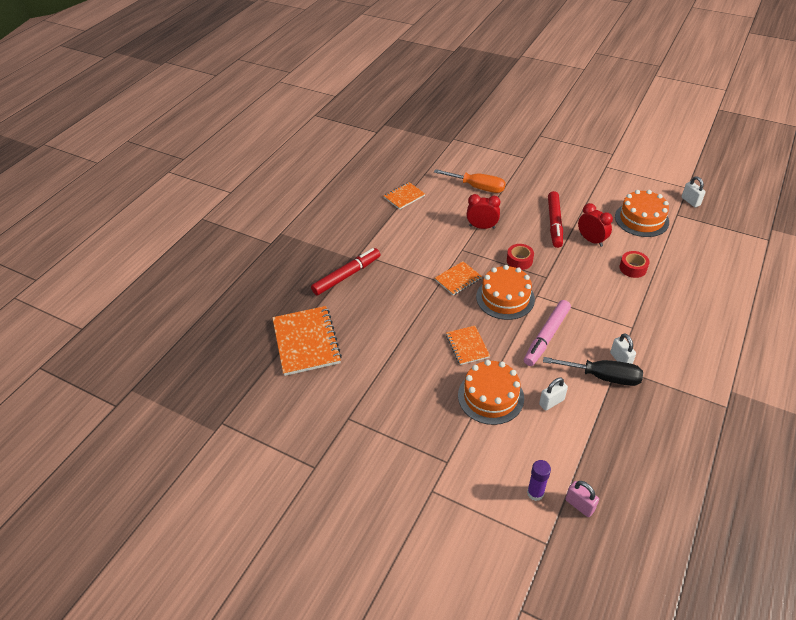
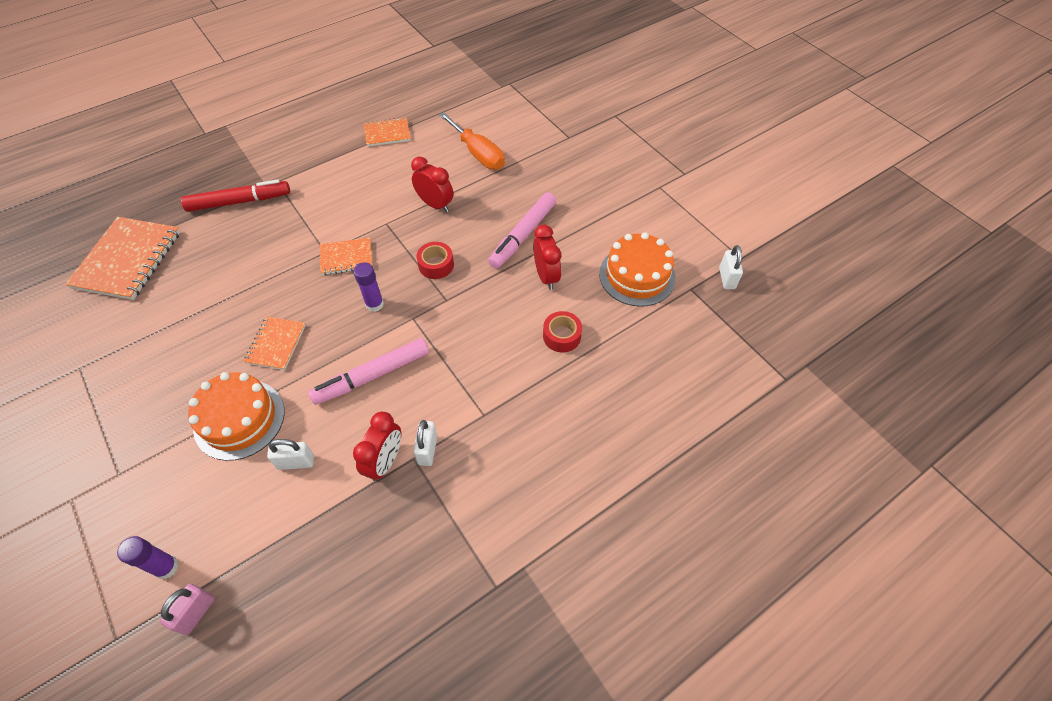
camera: 25 degrees right, 10 degrees up
(505, 298) = (374, 304): orange cake -> purple glue stick
(554, 223) = (523, 235): red marker -> pink marker
(579, 505) = (196, 612): pink padlock -> pink padlock turned 45 degrees clockwise
(603, 377) = (385, 461): black screwdriver -> red clock

